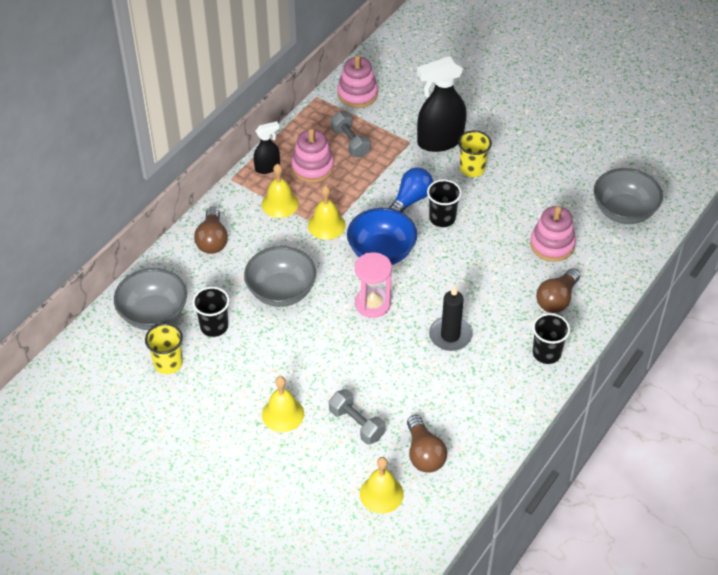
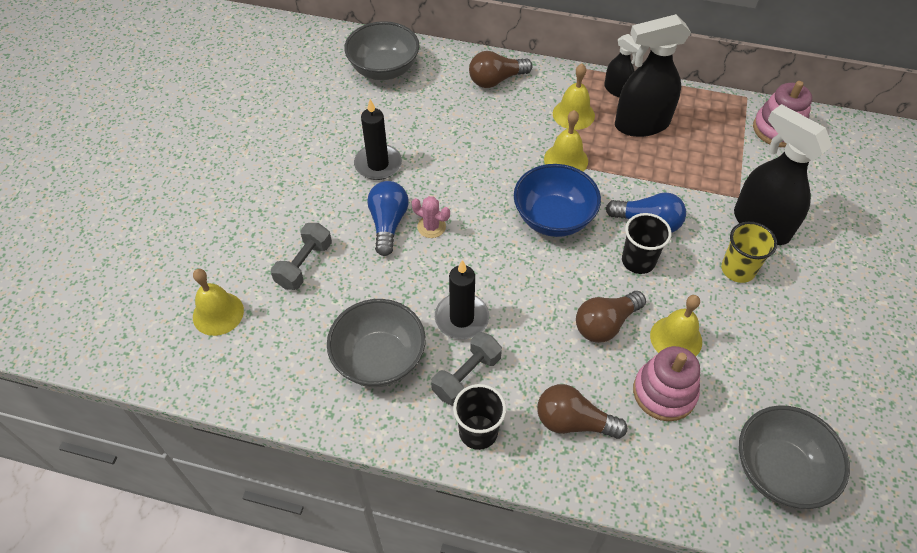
camera: 70 degrees right, 5 degrees up
(168, 363) = (330, 97): yellow cup -> none
(214, 326) = (387, 115): black cup -> none
(270, 348) = (378, 164): none -> black candle
(281, 292) = (455, 151): grey bowl -> grey bowl (379, 359)
(283, 414) = (298, 199): yellow bell -> yellow bell (676, 338)
(312, 167) = (641, 124): pink stacking toy -> black spray bottle
(339, 357) = (388, 224): none -> blue light bulb
(350, 142) = (699, 144): grey dumbbell -> grey dumbbell (466, 376)
(355, 330) = (431, 227): none -> pink cactus
(372, 304) = (475, 231): pink hourglass -> none
(424, 453) = (282, 339): brown light bulb -> brown light bulb (605, 324)

